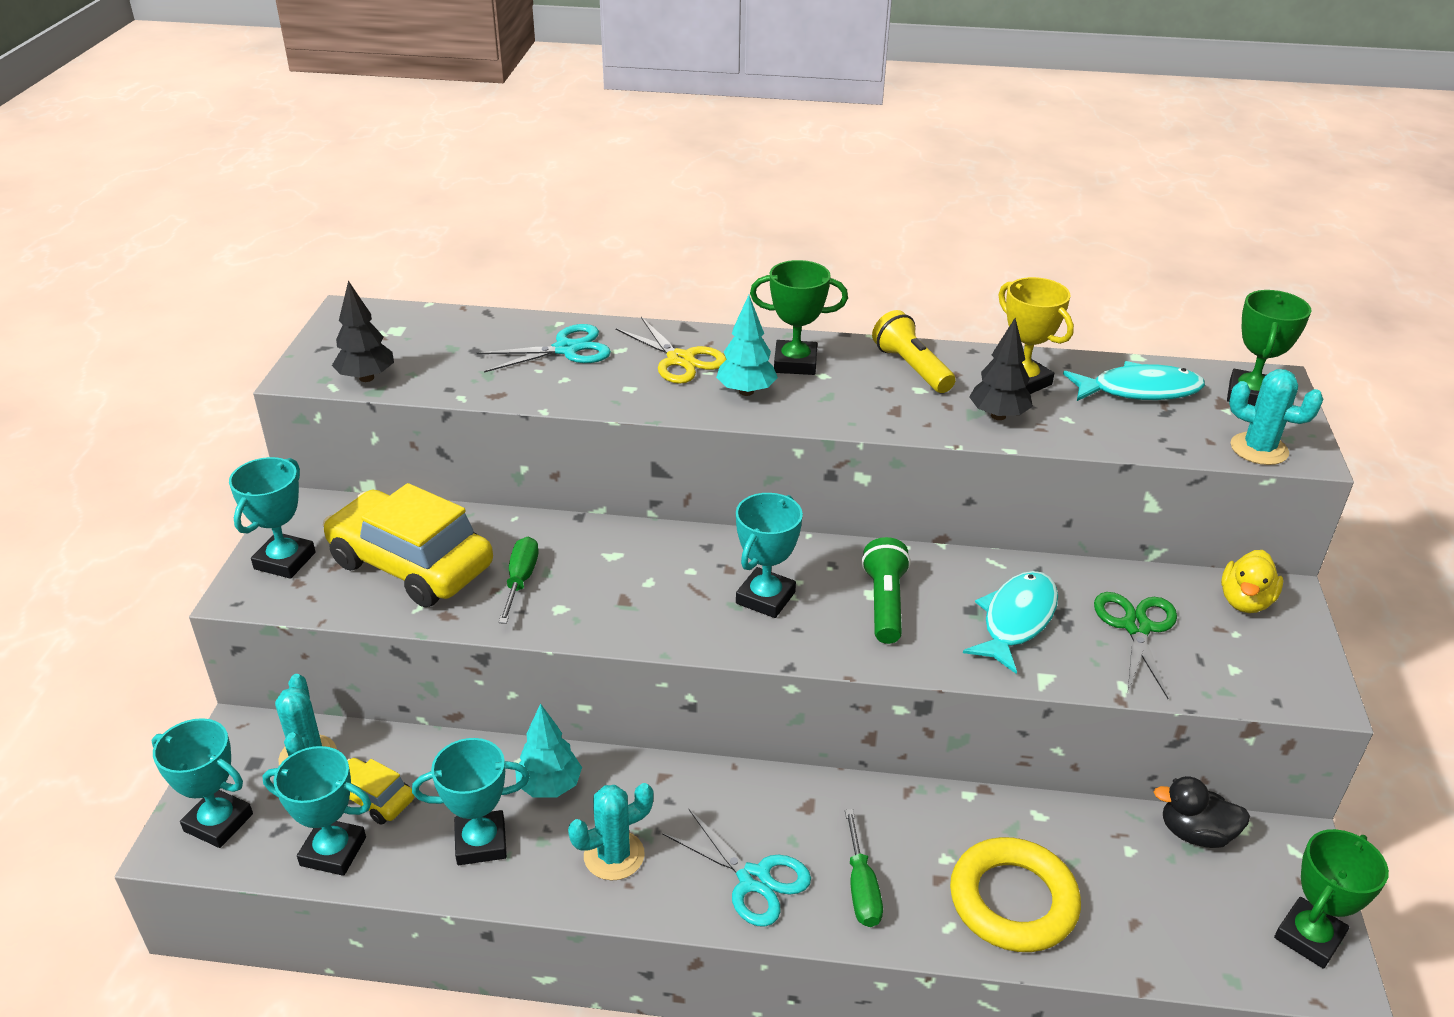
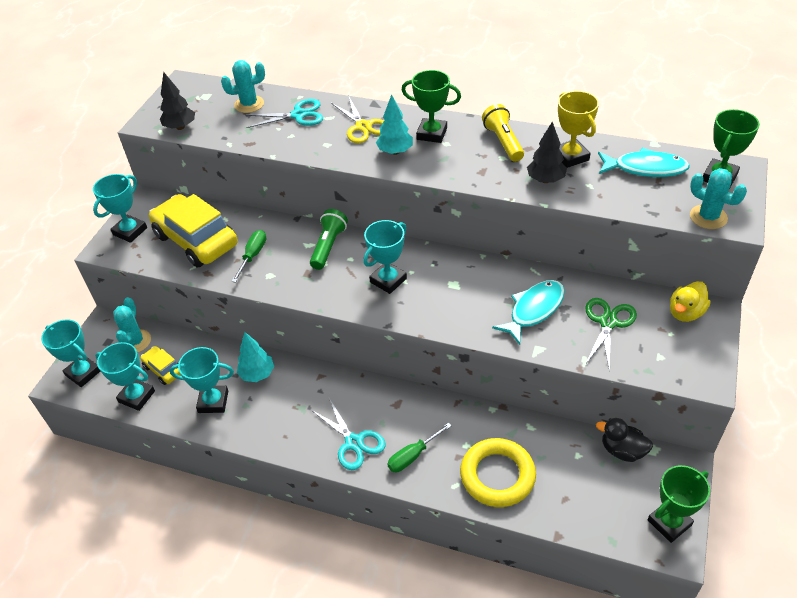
camera: 15 degrees right, 10 degrees up
(614, 855) = (281, 418): turquoise cactus -> turquoise cactus (249, 104)
(861, 888) = (412, 456): green screwdriver -> green screwdriver turned 45 degrees clockwise
(884, 603) = (457, 291): green flashlight -> green flashlight (328, 246)

